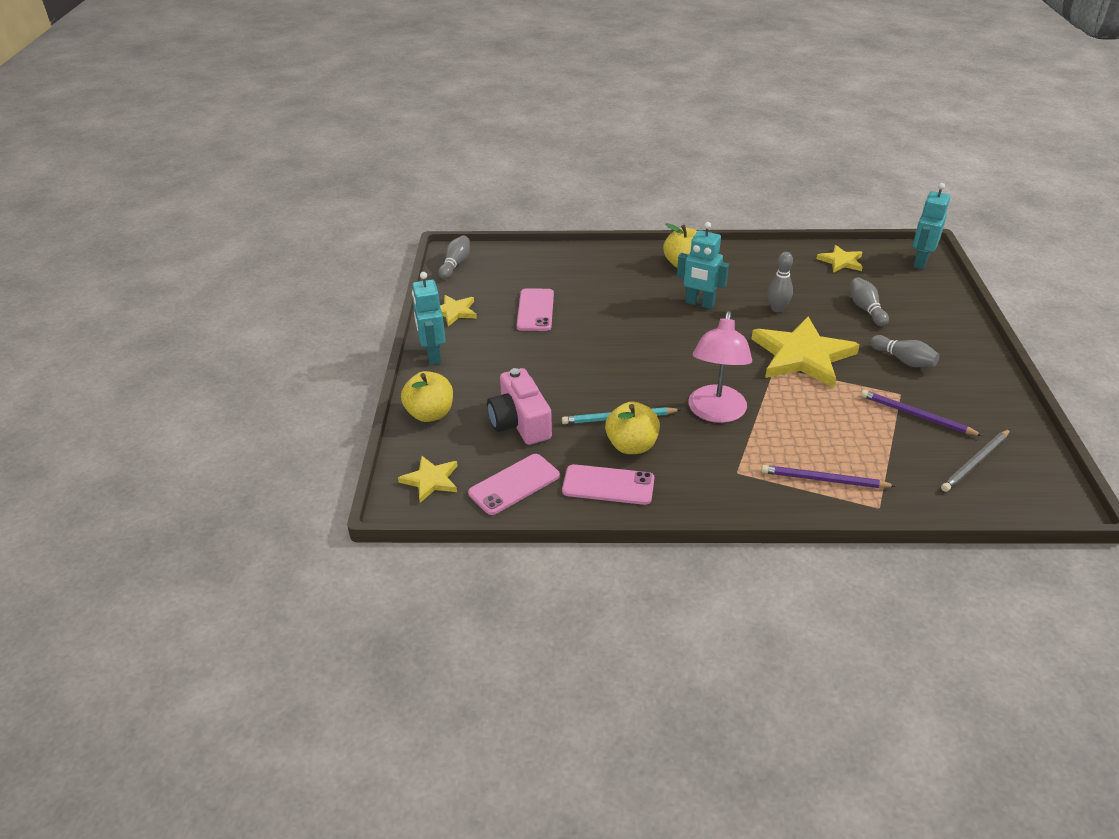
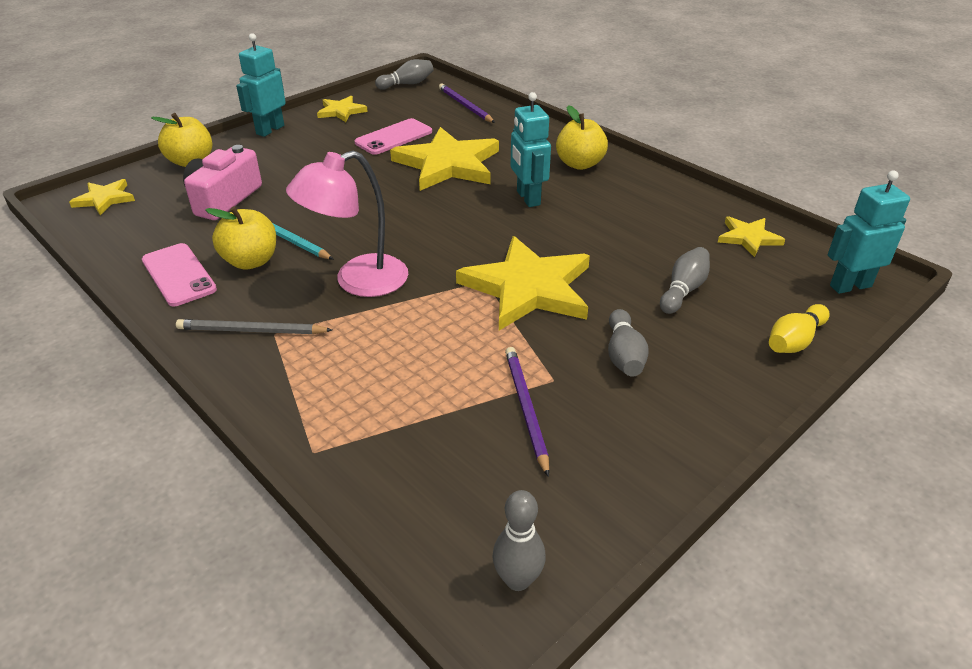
camera: 45 degrees right, 0 degrees up
(514, 484) = (134, 233): pink phone -> none
(610, 309) = (448, 164): none -> yellow star
(777, 309) = (590, 239): grey bowling pin -> grey bowling pin (517, 580)
(823, 480) = (321, 392): purple pencil -> purple pencil (465, 106)
(947, 305) = (794, 341): none -> yellow bowling pin
(975, 462) = (490, 495): grey pencil -> grey pencil (251, 331)

